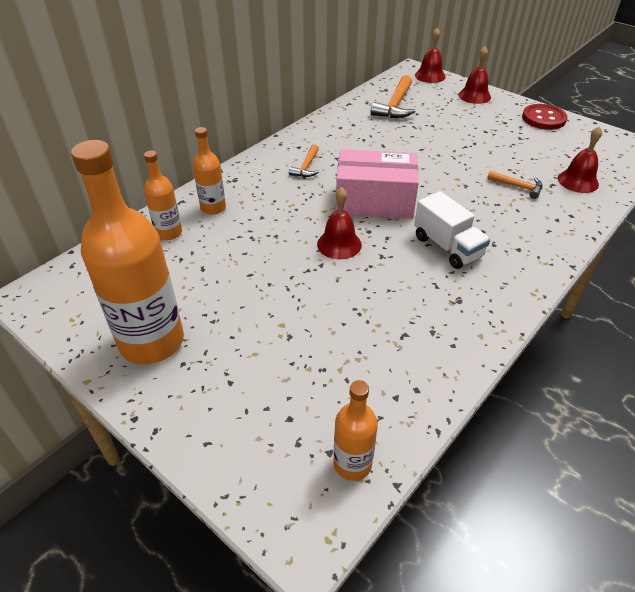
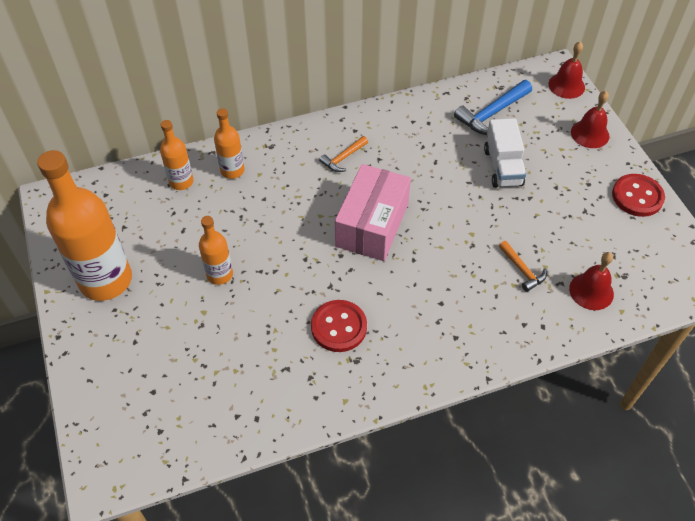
camera: 30 degrees right, 10 degrees up
(339, 244) = (305, 257): red bell -> none
(352, 464) = (168, 448): orange bottle -> orange bottle (220, 274)
(374, 201) = (372, 225): pink box -> pink box turned 75 degrees clockwise
(395, 105) = (492, 114): orange hammer -> blue hammer
(419, 282) = (339, 327): none -> red button
(447, 247) = (394, 304): white truck -> white truck (503, 167)

